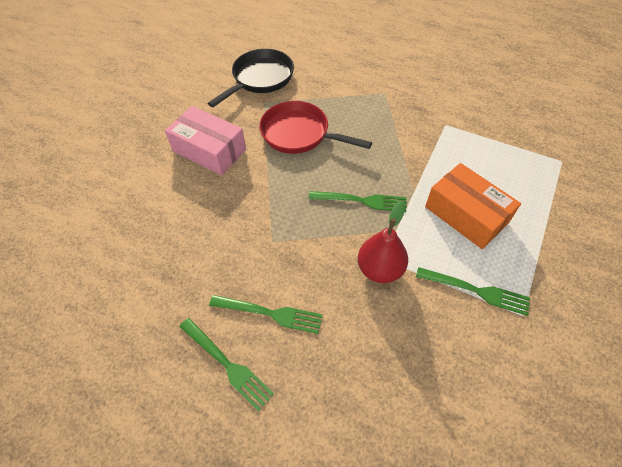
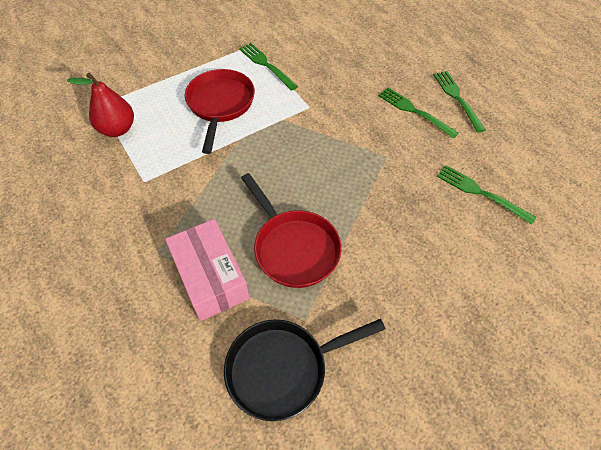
camera: 150 degrees left, 0 degrees up
(209, 150) = (405, 279): pink box -> pink box (210, 277)
(361, 201) = (289, 151): green fork -> green fork (481, 193)
(380, 269) = (317, 102): red pear -> red pear (117, 129)
(466, 215) = (220, 105): orange box -> red pan

